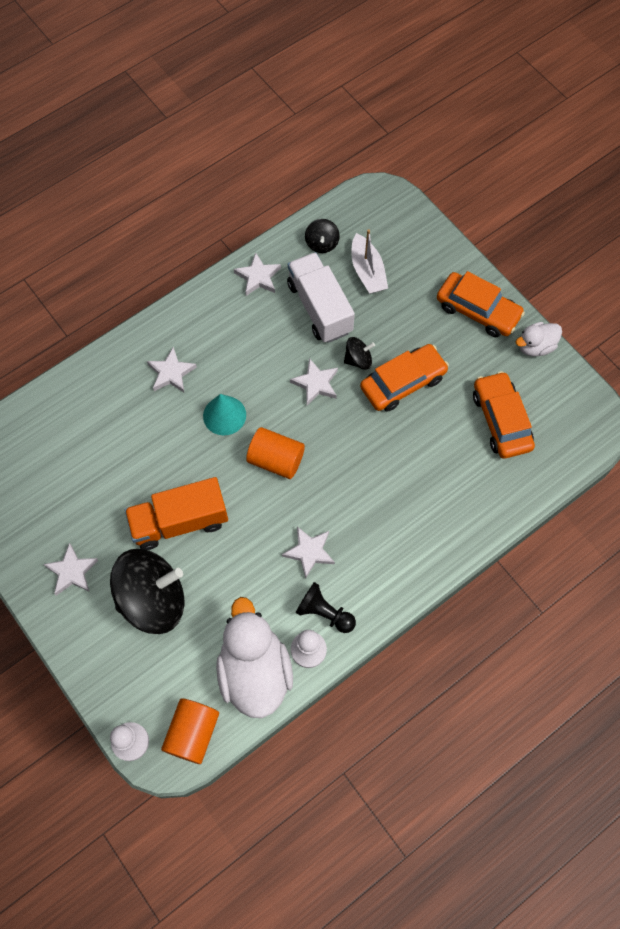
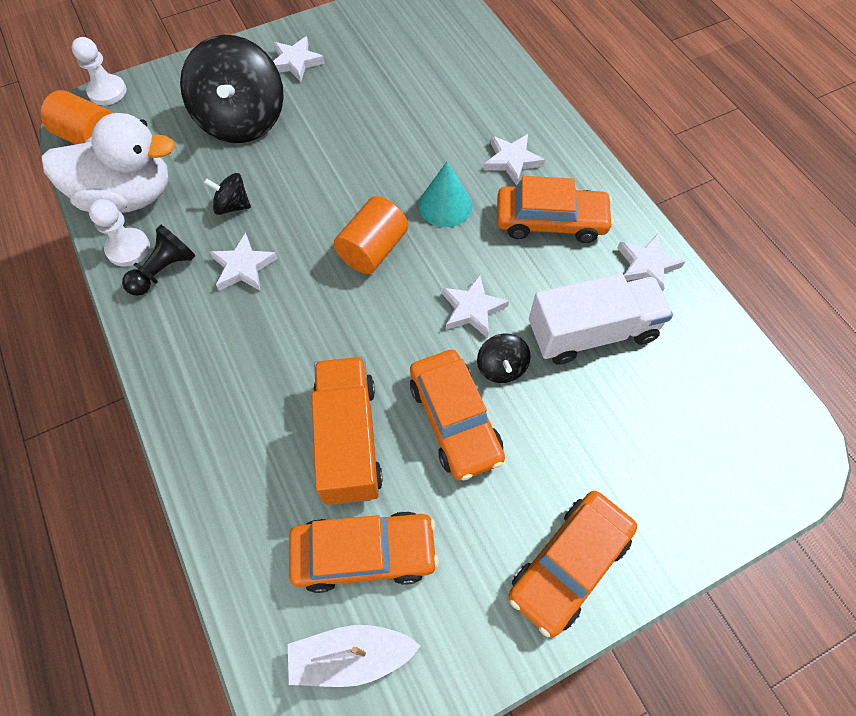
camera: 100 degrees right, 5 degrees down
(180, 521) = (321, 150): orange truck -> orange truck (348, 440)
(228, 340) = (550, 221): none -> orange car
(322, 243) = (703, 352): black spinning top -> black spinning top (232, 206)
(367, 271) = (652, 406): white boat -> white boat (351, 656)
(535, 346) = (488, 650): white duck -> none

